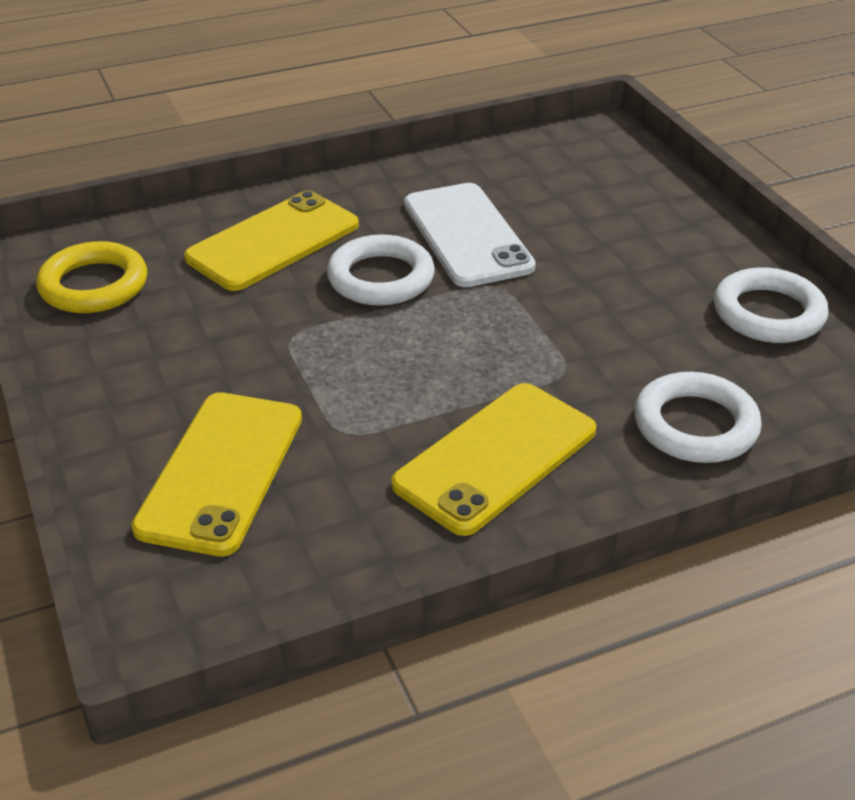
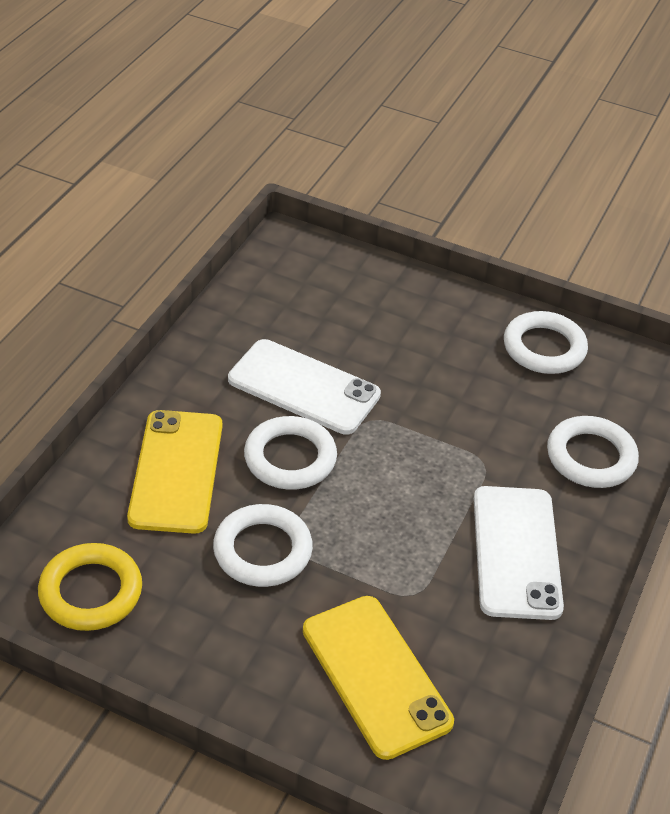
camera: 45 degrees left, 5 degrees up
(261, 329) = (262, 550): none -> white ring
(495, 457) = (516, 552): yellow phone -> white phone

